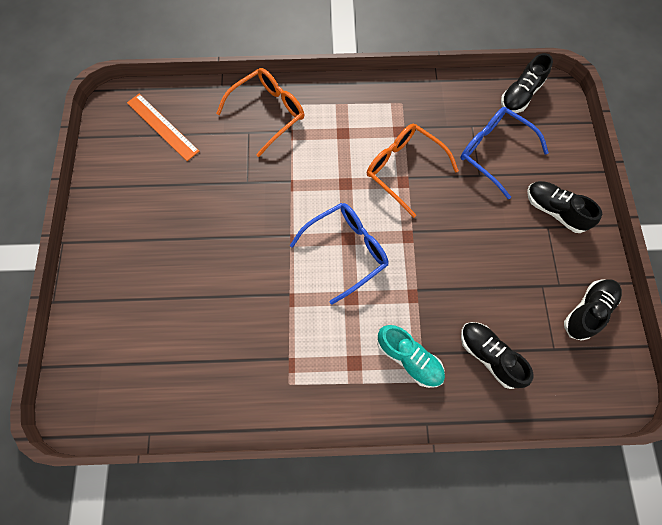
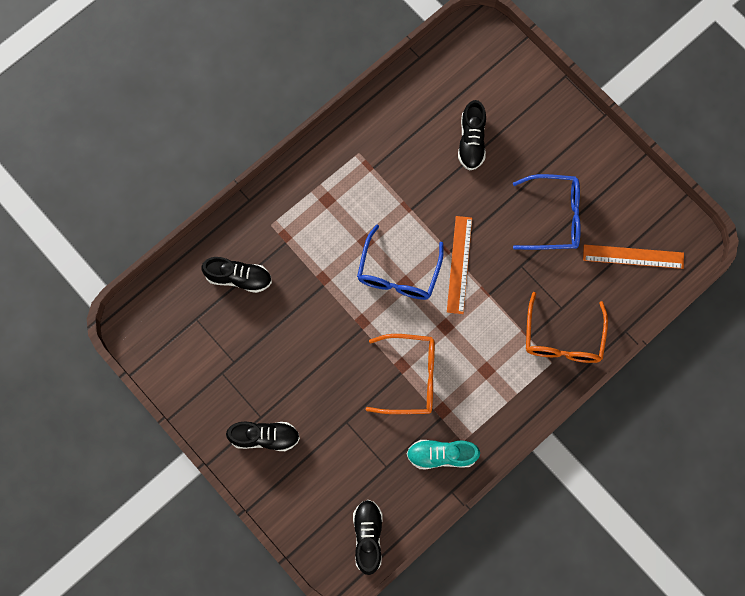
camera: 140 degrees right, 5 degrees up
(292, 219) = (459, 264): none -> orange ruler
(409, 358) = (292, 232): turquoise shoe -> turquoise shoe (441, 455)
(493, 152) = (350, 454): blue glasses -> blue glasses (554, 217)
(587, 311) = (189, 368): black shoe -> black shoe (471, 141)

